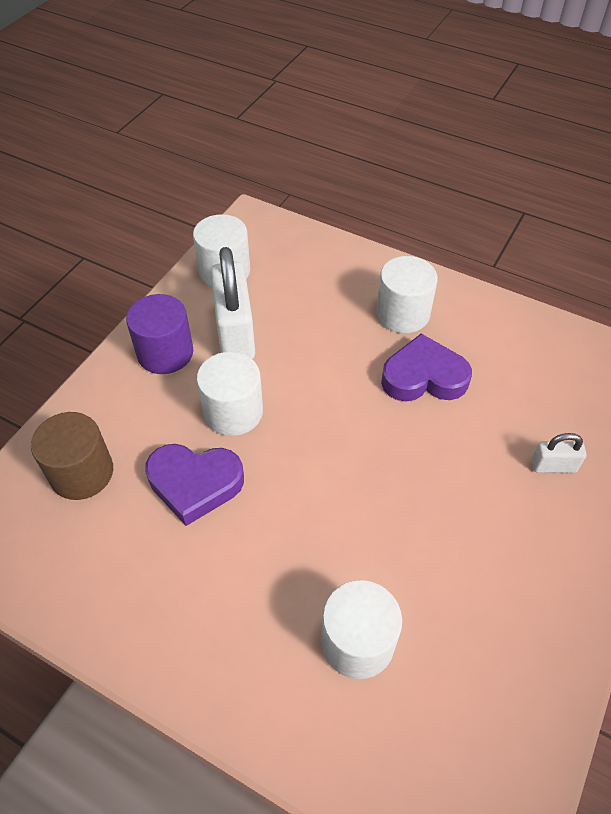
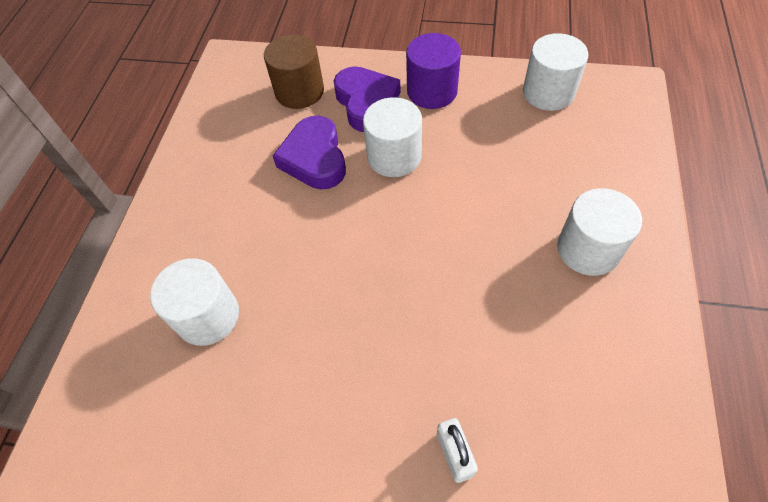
camera: 75 degrees right, 5 degrees up
(235, 333) = (479, 127): white padlock -> none
(424, 377) = (512, 292): purple heart -> purple heart (366, 103)

